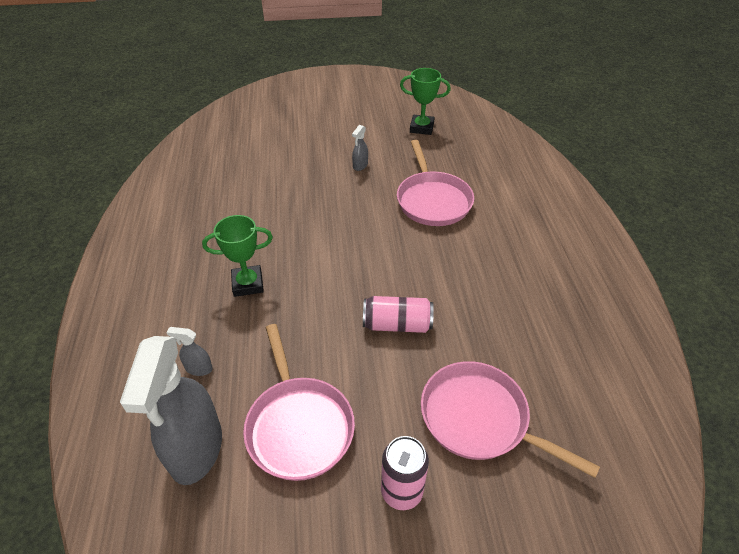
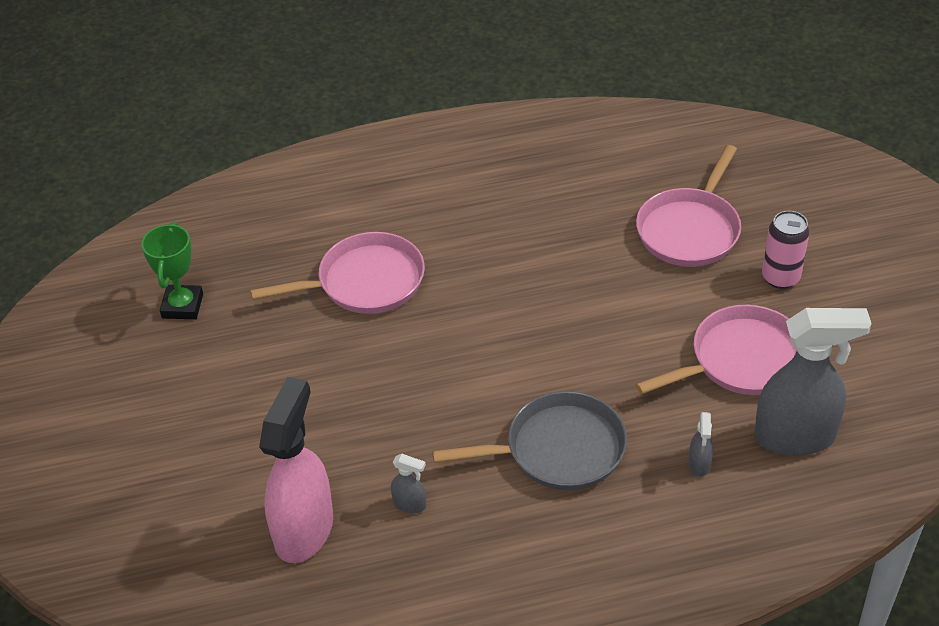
camera: 95 degrees left, 0 degrees up
(235, 168) = (304, 529): none -> pink spray bottle
(248, 284) = (558, 449): green trophy -> grey pan
(360, 166) = (289, 369): grey spray bottle -> grey spray bottle (410, 504)
(397, 324) = (590, 298): pink can -> none

